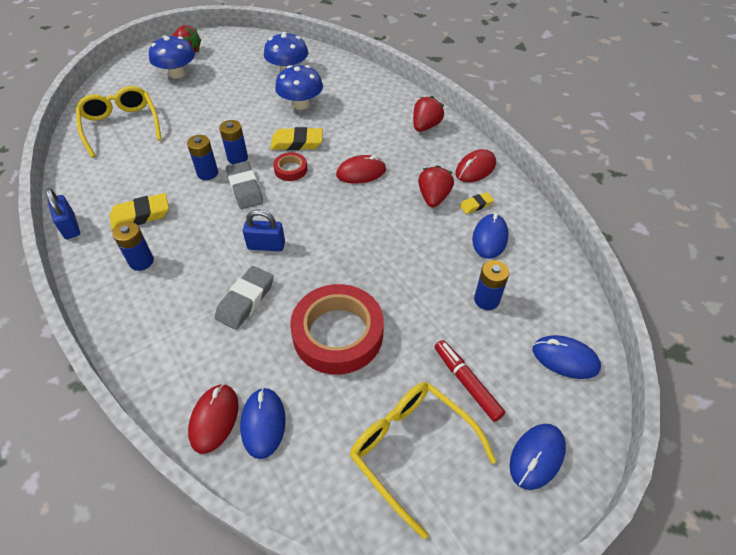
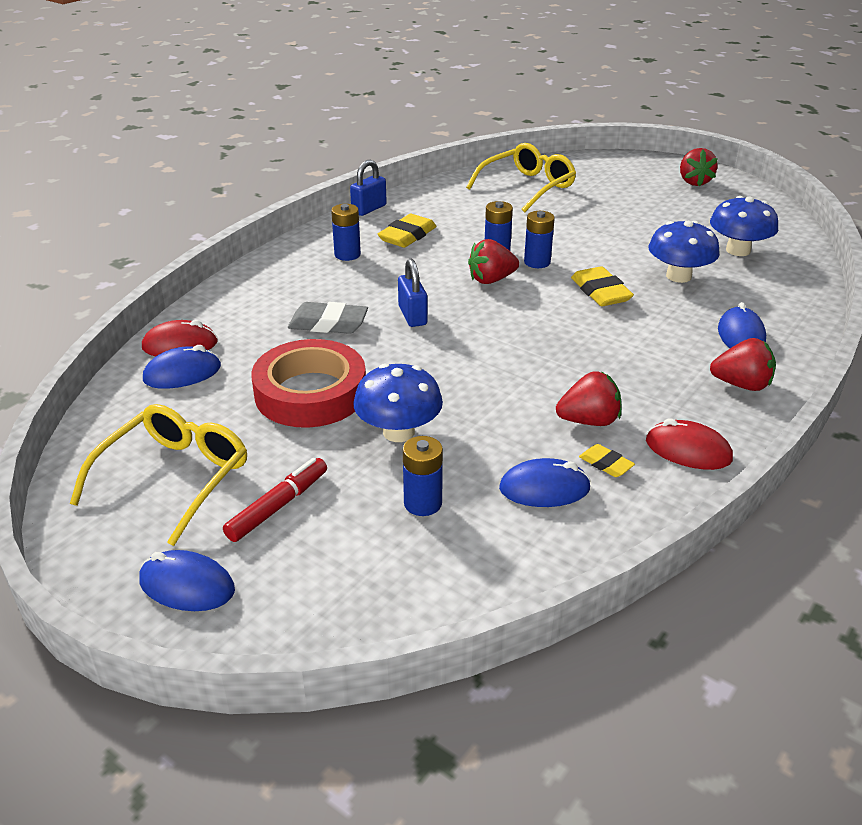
camera: 70 degrees right, 15 degrees down
(141, 215) = (407, 236): yellow eraser -> yellow eraser turned 75 degrees clockwise
(177, 73) = (646, 188): blue mushroom -> blue mushroom (398, 432)
(245, 188) = (491, 280): grey eraser -> red strawberry
(290, 169) = (548, 300): red tape -> none
(361, 172) = (587, 351): red mouse -> none
(565, 359) = (353, 598): blue mouse -> blue mouse (741, 336)

